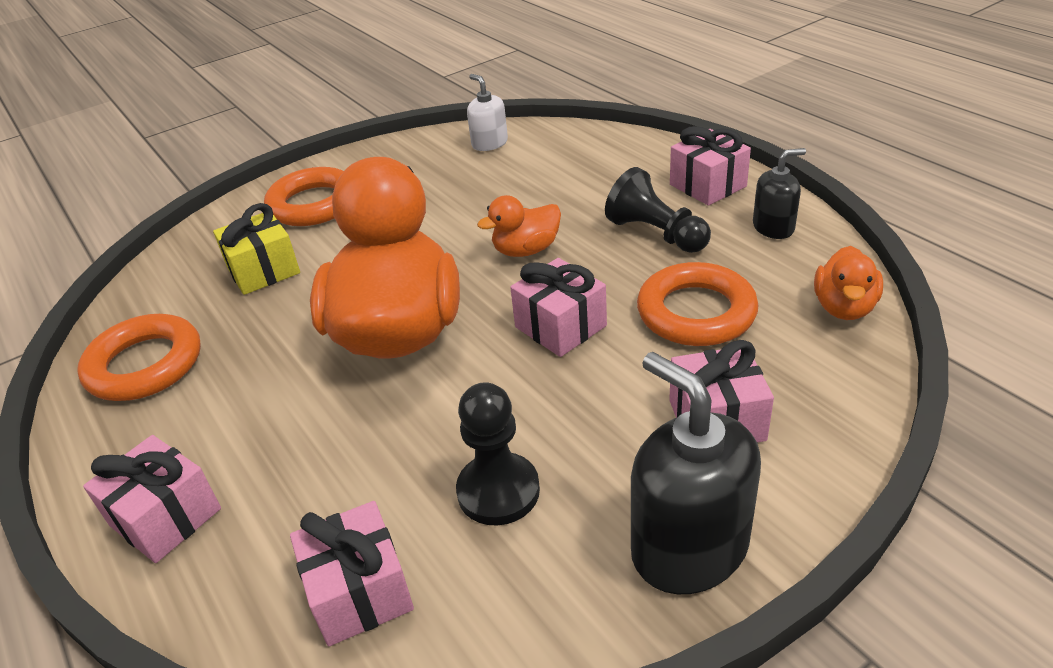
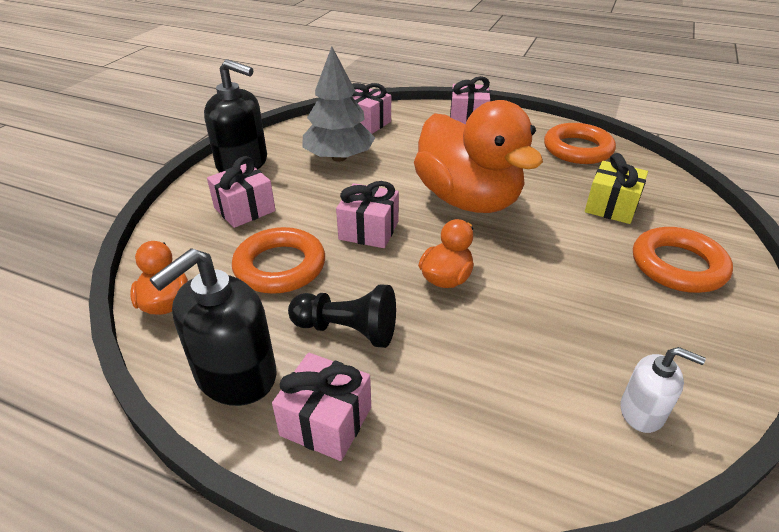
camera: 145 degrees right, 0 degrees up
(498, 491) = (339, 157): black pawn -> grey tree
(773, 227) = (235, 375): black soap dispenser -> black soap dispenser, size x1.80

